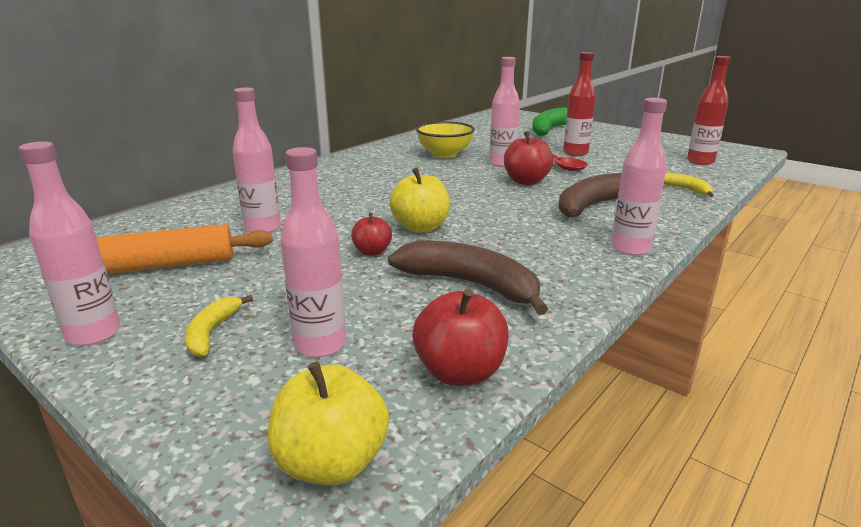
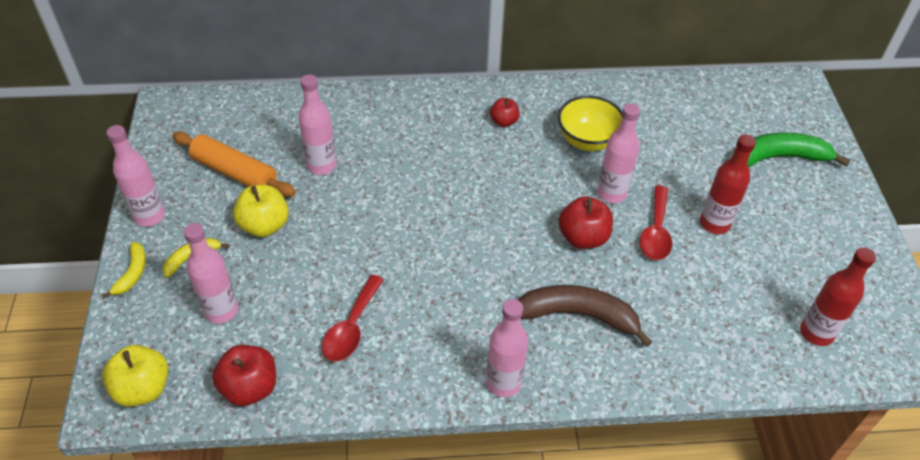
camera: 45 degrees right, 25 degrees up
(372, 252) = (346, 246): red apple -> red apple (504, 121)
(420, 227) = (411, 241): yellow apple -> yellow apple (264, 225)
(470, 285) = (351, 327): brown banana -> red spoon
(686, 189) = (699, 358): yellow banana -> yellow banana (132, 273)

